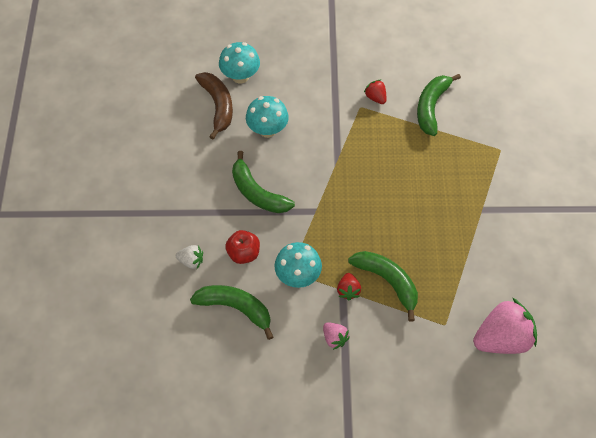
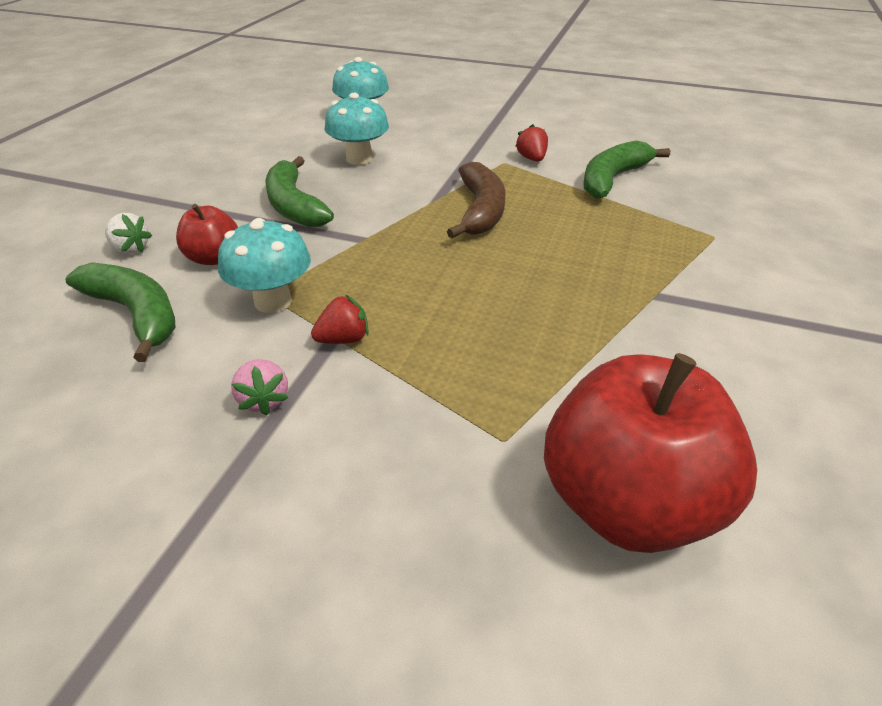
camera: 20 degrees right, 20 degrees down
(218, 106) = (313, 132): brown banana -> brown banana (480, 211)
(348, 290) = (343, 339): red strawberry -> red strawberry turned 135 degrees counterclockwise
(387, 281) = (424, 345): green banana -> none
(502, 338) = (629, 503): pink strawberry -> red apple

